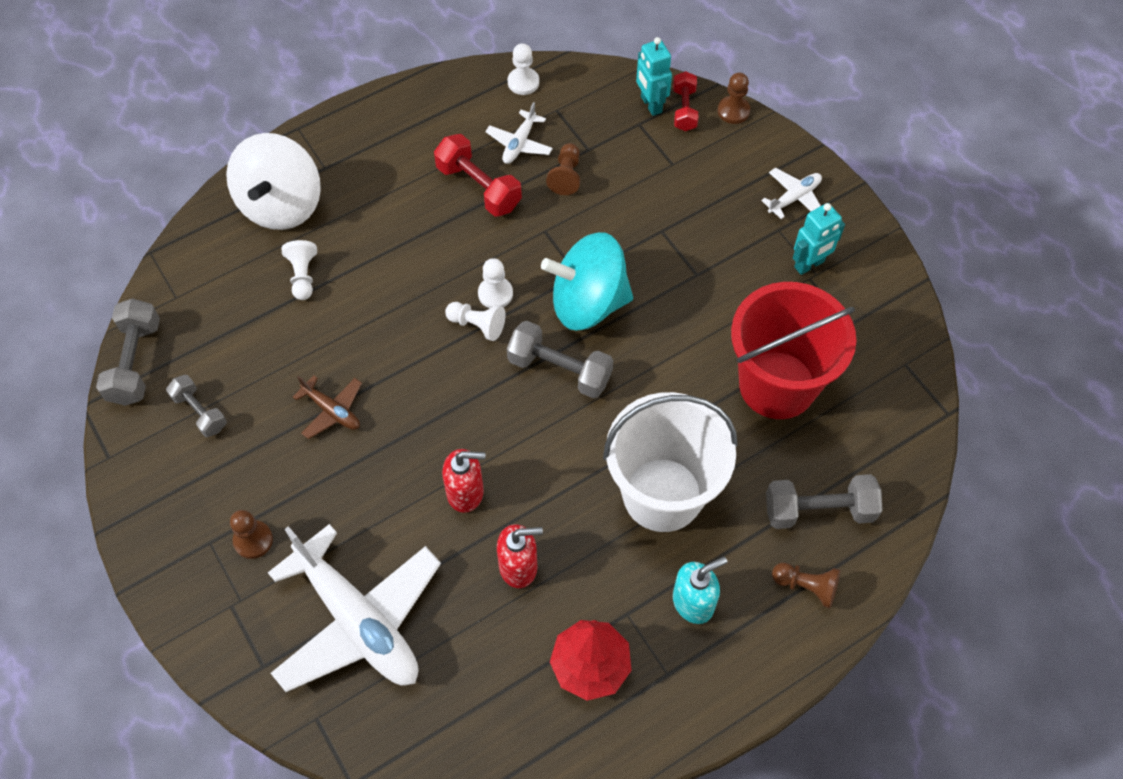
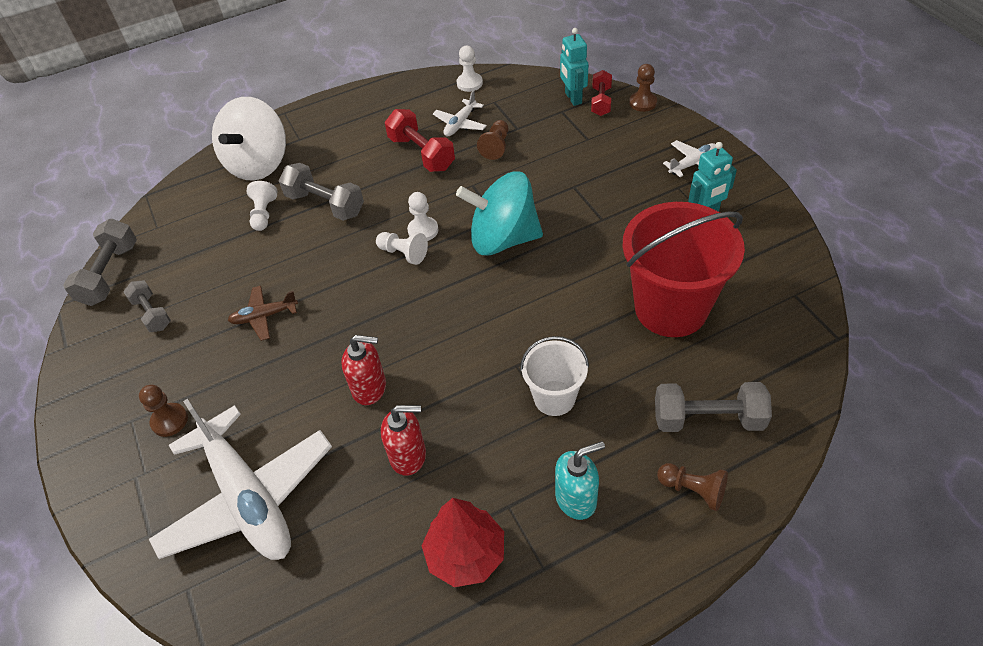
camera: 10 degrees right, 10 degrees down
(332, 411) = (264, 316): brown plane -> brown plane turned 120 degrees clockwise
(559, 370) = (471, 290): grey dumbbell -> grey dumbbell (325, 204)
(662, 494) = (554, 398): white bucket -> white bucket, size x0.54

